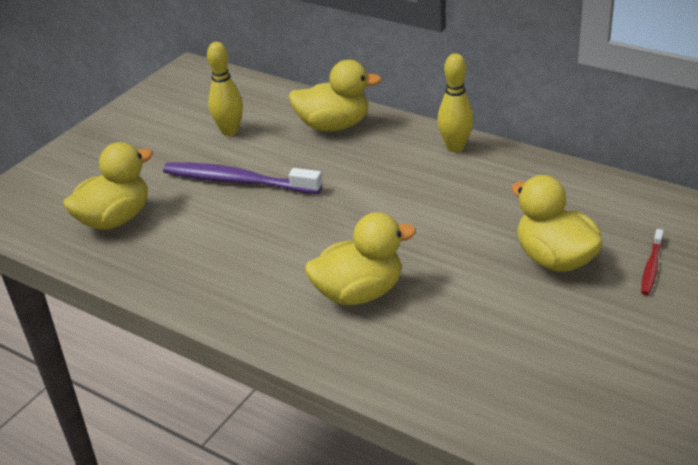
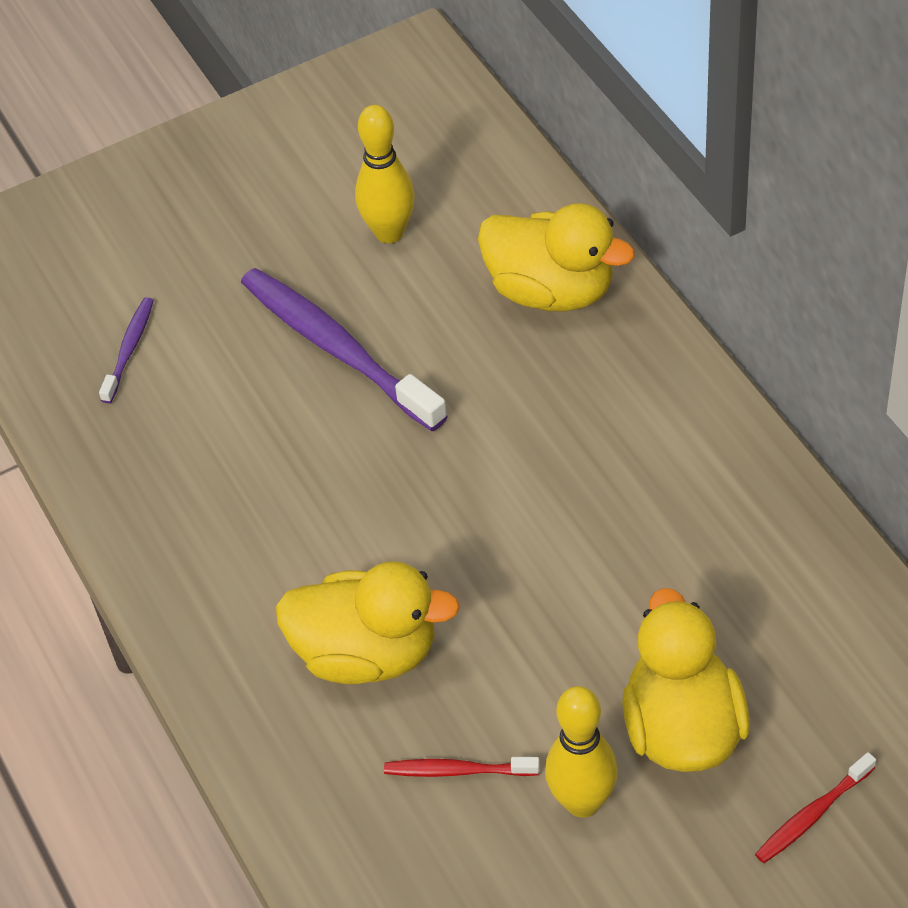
camera: 30 degrees right, 15 degrees up
(115, 219) = (129, 349): yellow duck -> purple toothbrush
(454, 322) = (457, 771): none -> red toothbrush
(455, 147) = (704, 425): yellow bowling pin -> yellow bowling pin (582, 802)

